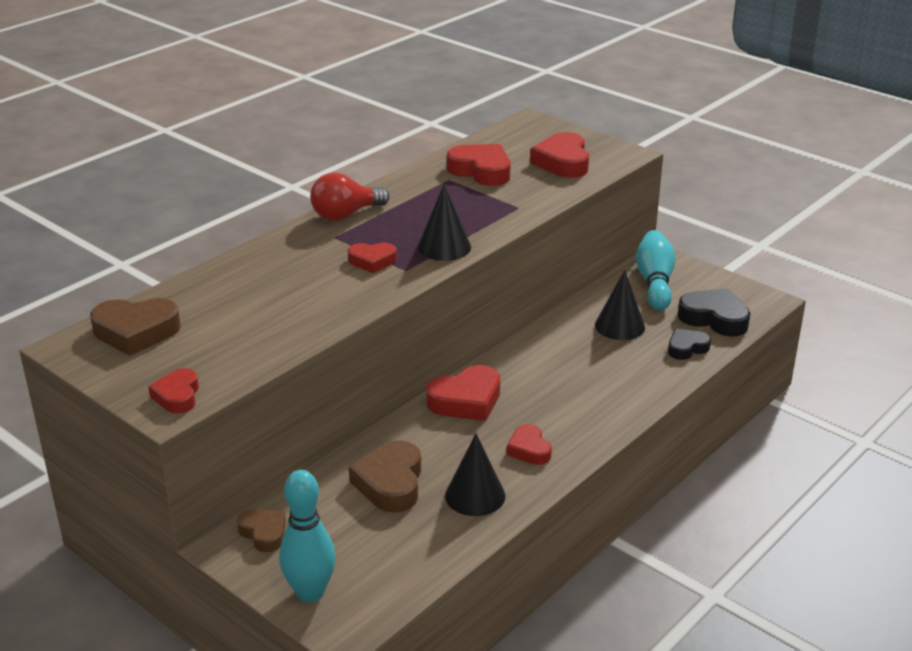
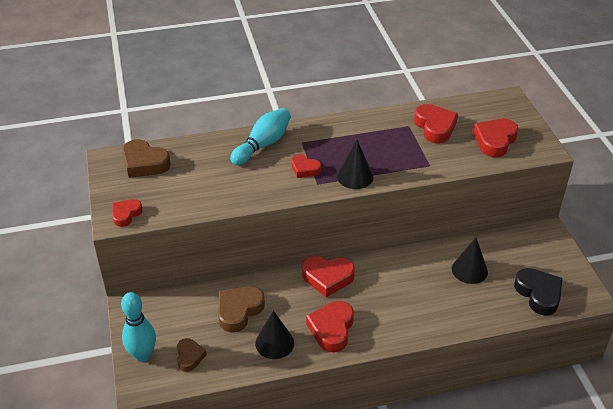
camera: 35 degrees right, 10 degrees up
(264, 533) = (152, 307): brown heart -> brown heart (189, 357)
(345, 215) = (322, 128): red light bulb -> none
(529, 449) = (331, 329): red heart -> red heart, size x1.63
(655, 282) = (525, 248): turquoise bowling pin -> turquoise bowling pin (263, 145)
(686, 348) = (497, 307): black heart -> none

